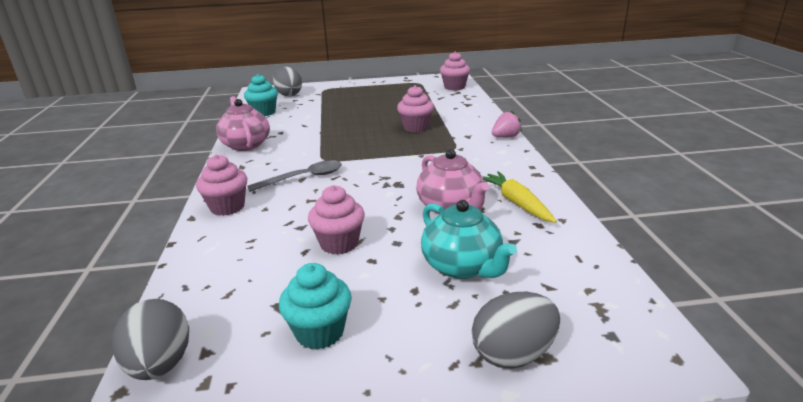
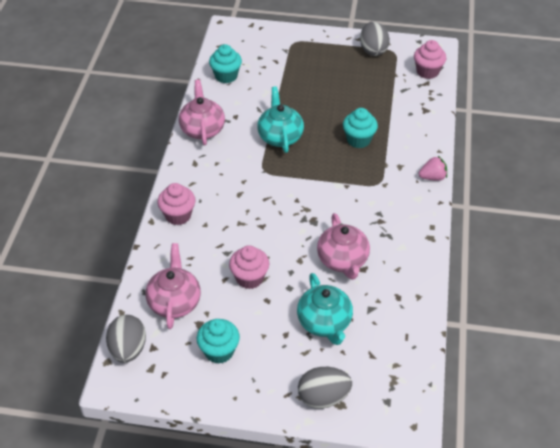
camera: 15 degrees right, 20 degrees up
(235, 288) = (174, 302): none -> pink teapot
(289, 94) = (256, 45): grey egg -> grey egg (373, 50)
(303, 178) = (241, 193): grey spoon -> none
(333, 137) = (280, 136): none -> turquoise teapot
(416, 127) = (358, 140): pink cupcake -> turquoise cupcake
(516, 203) = (394, 269): yellow carrot -> none

